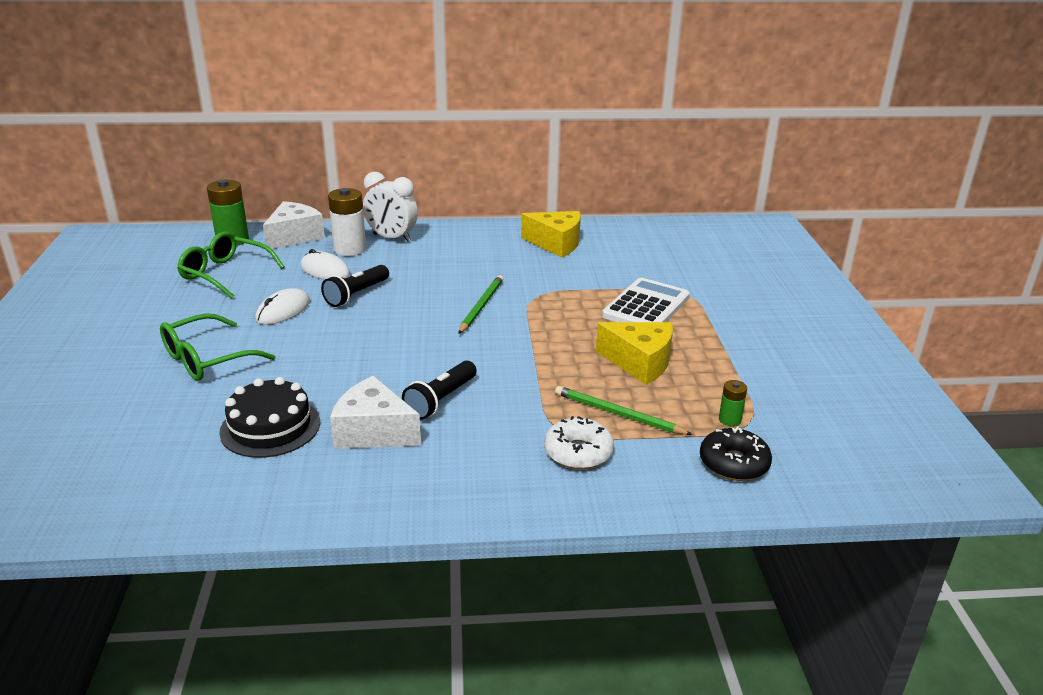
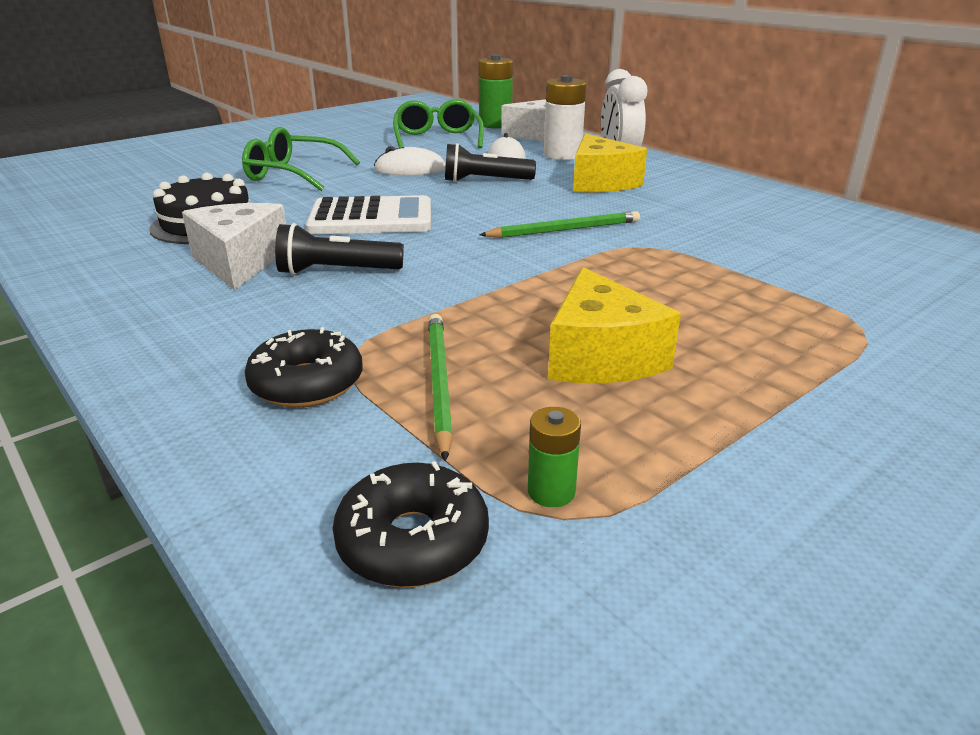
camera: 55 degrees right, 0 degrees up
(556, 244) = (789, 219): yellow cheese -> yellow cheese (600, 182)
(578, 452) = (307, 383): white donut -> black donut
(646, 306) = (762, 314): white calculator -> white calculator (371, 218)

